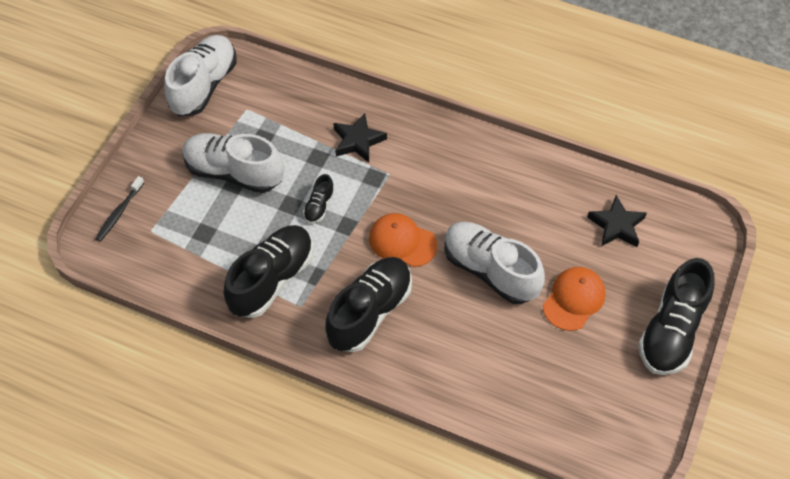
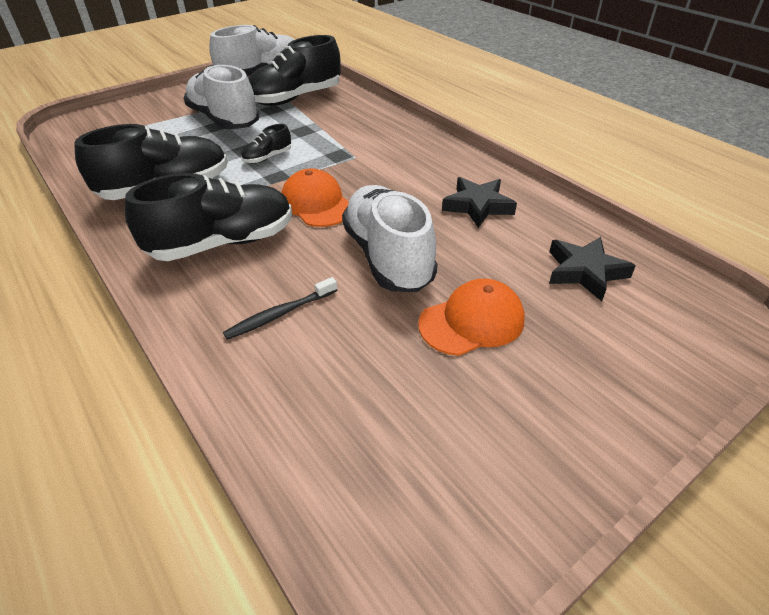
camera: 30 degrees right, 15 degrees down
(119, 212) = (111, 116): black toothbrush -> black toothbrush (280, 314)
(358, 141) = (349, 131): black star -> black star (478, 206)
(671, 331) = (601, 417): black shoe -> black shoe (295, 98)

